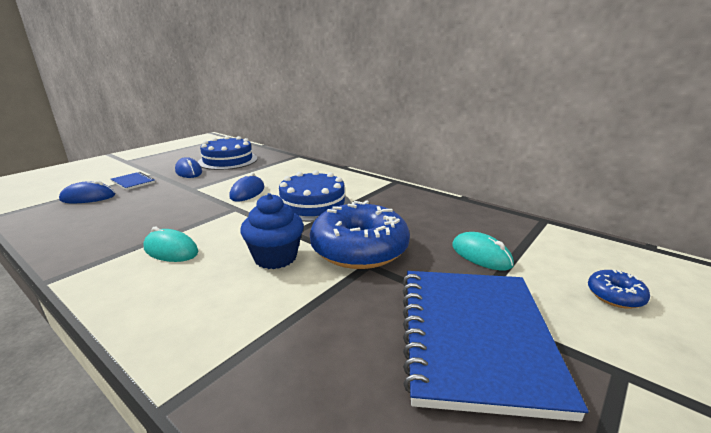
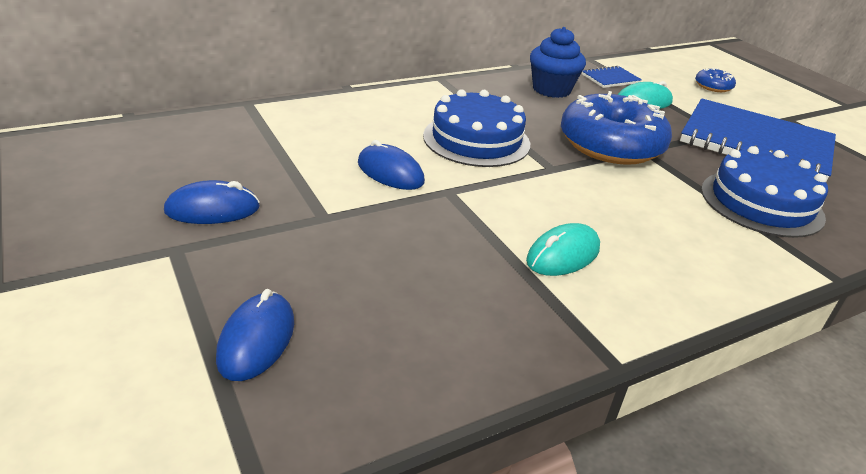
camera: 70 degrees left, 10 degrees up
(133, 182) = (208, 278): blue notebook -> blue notebook (610, 79)
(228, 160) = (189, 162): blue cake -> blue cake (761, 203)
(275, 258) = (611, 190): blue cupcake -> blue cupcake (551, 90)

